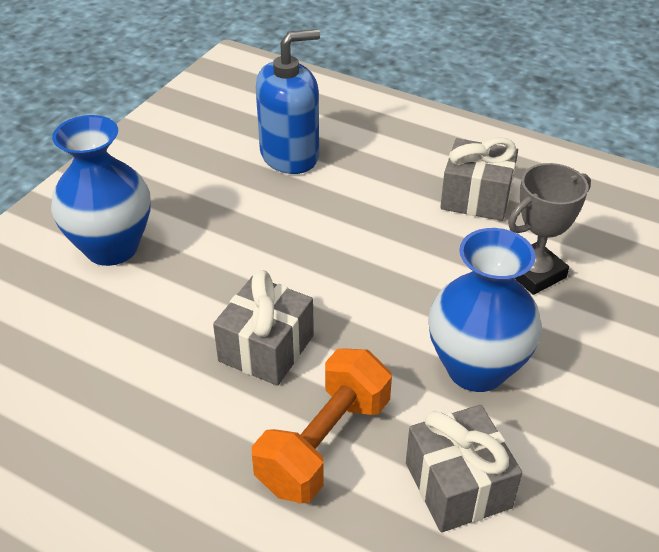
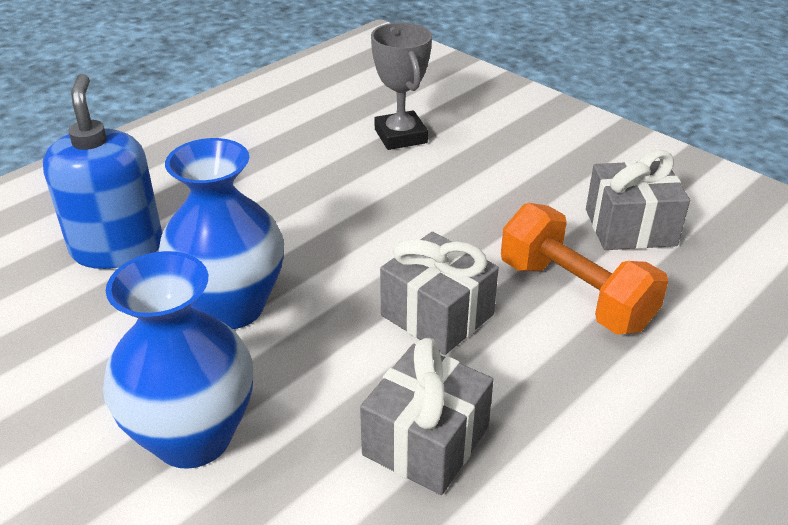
camera: 75 degrees left, 5 degrees down
(476, 197) = (281, 142): grey gift -> grey gift (426, 441)
(476, 368) = (504, 190): blue vase -> blue vase (231, 307)

